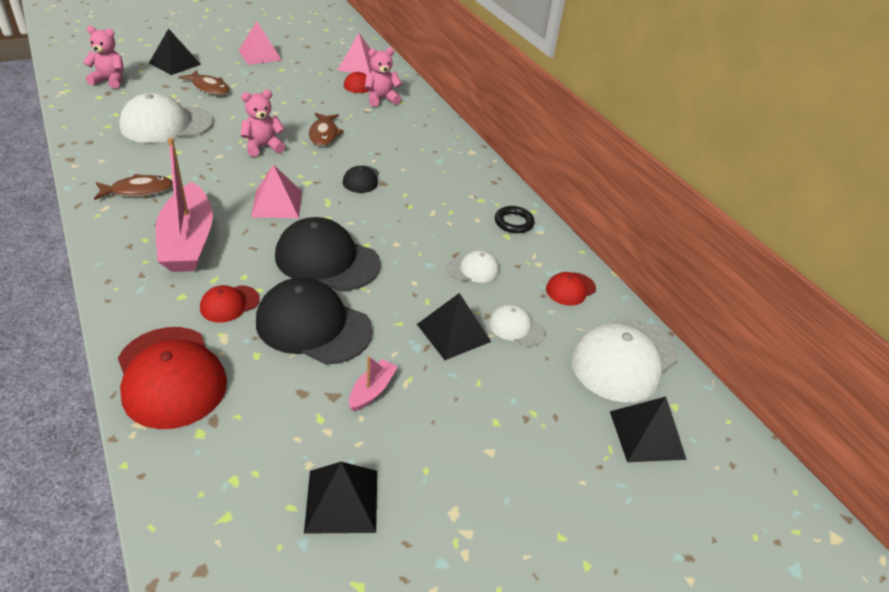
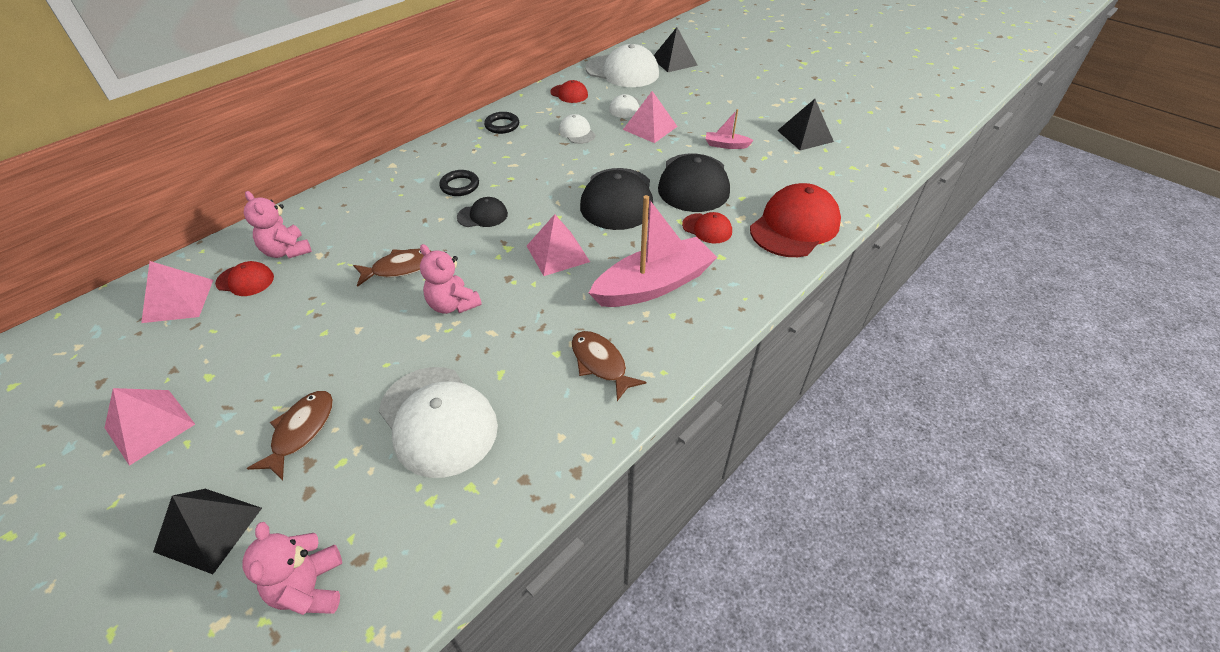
camera: 105 degrees left, 5 degrees up
(415, 177) = (460, 186): none -> black ring
(453, 332) = (650, 128): black pyramid -> pink pyramid

